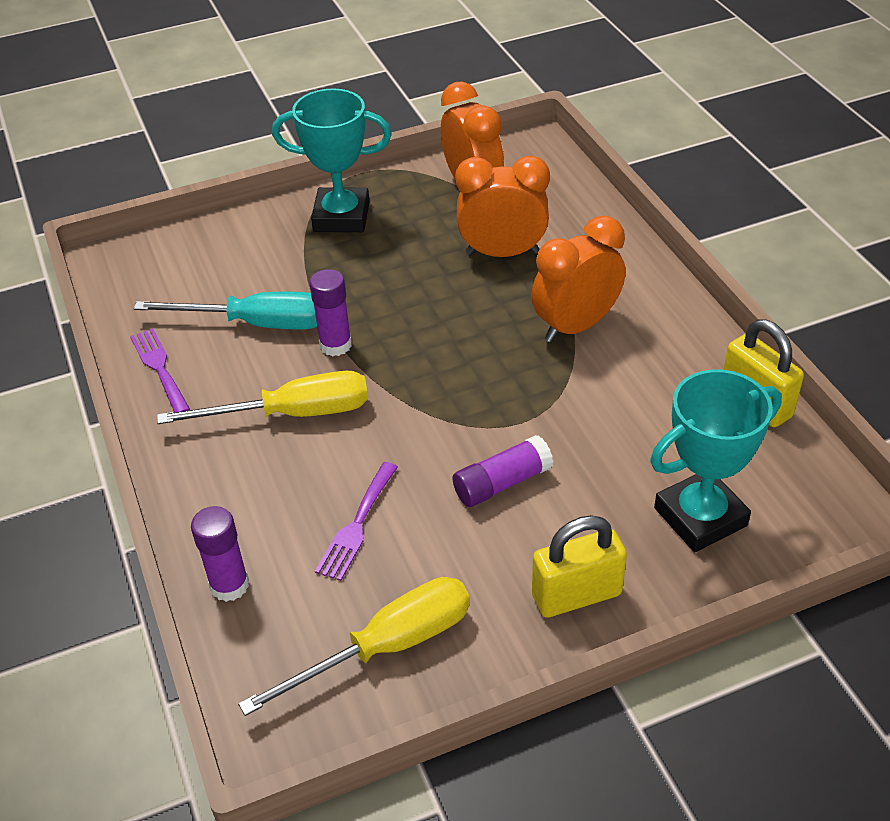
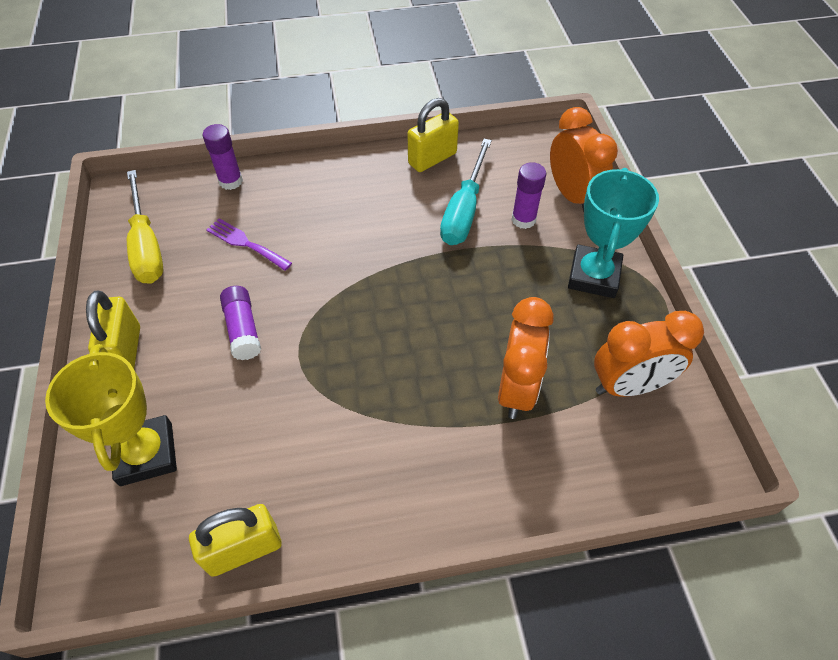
camera: 100 degrees right, 10 degrees up
(159, 368) = (432, 159): purple fork -> yellow padlock
(293, 414) = (361, 222): yellow screwdriver -> none
(335, 345) = (426, 253): purple glue stick -> purple glue stick (523, 219)
(576, 326) = (396, 424): orange clock -> orange clock (572, 195)
(700, 517) = (146, 454): turquoise trophy -> yellow trophy

